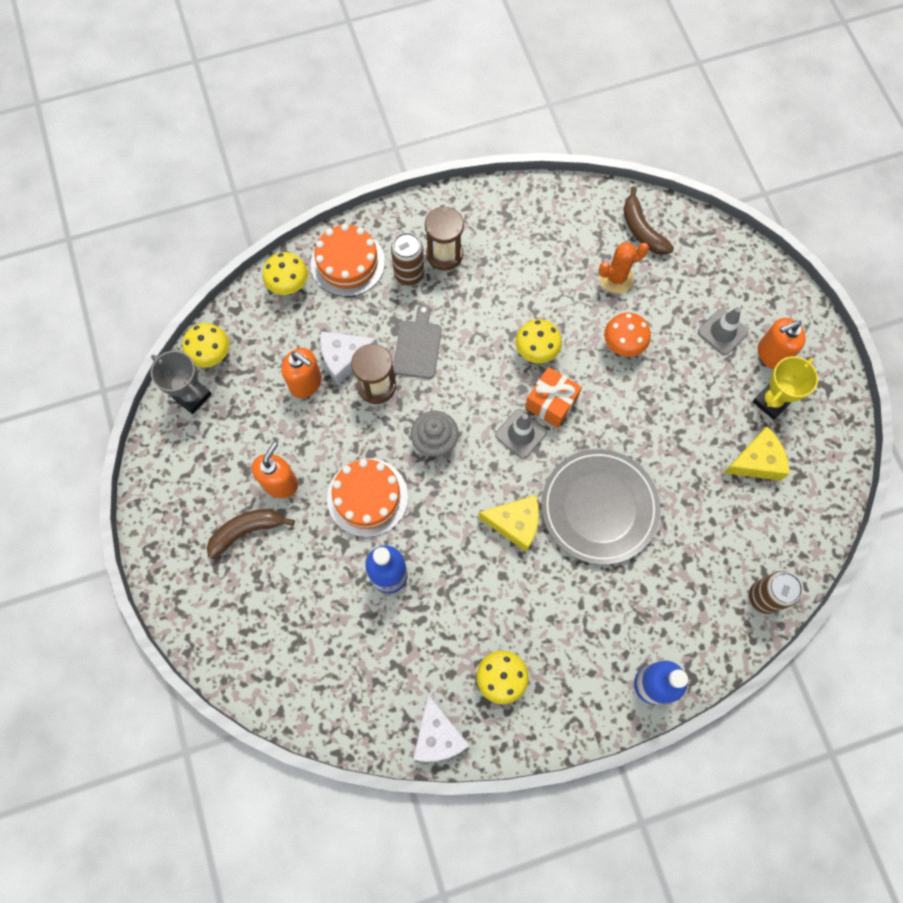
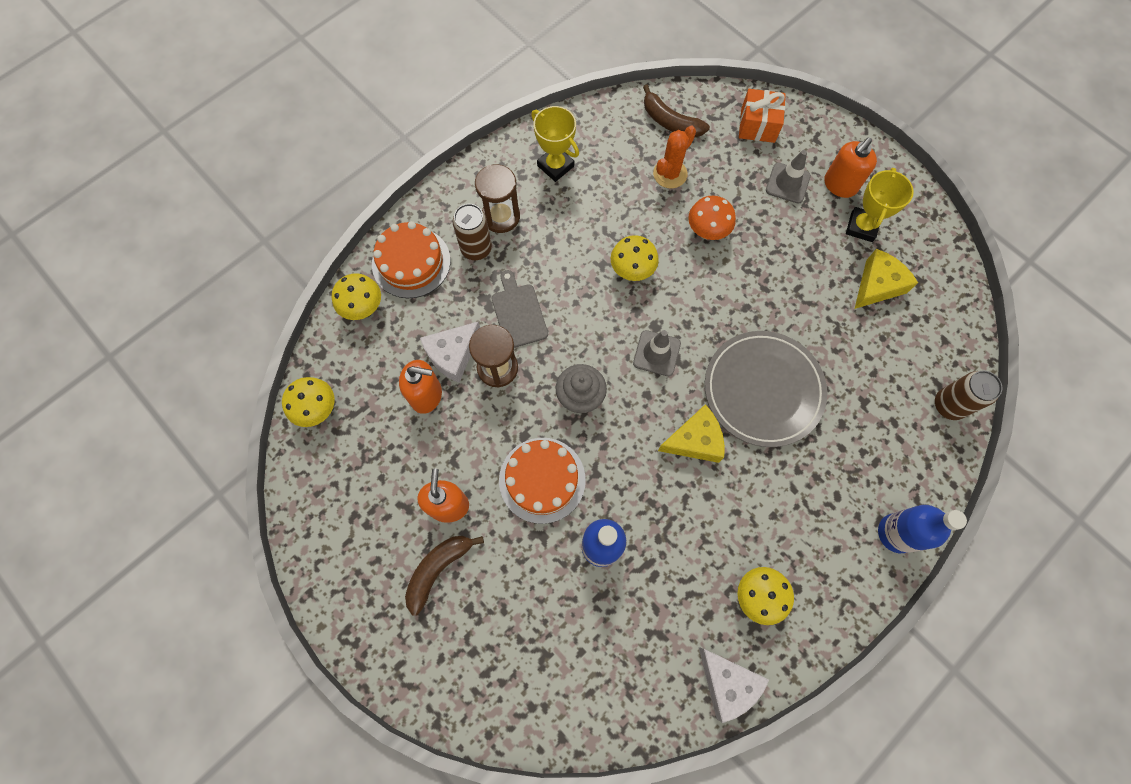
camera: 25 degrees left, 0 degrees up
(192, 396) = (316, 459): grey trophy -> none
(515, 228) = (555, 166): none -> yellow trophy
(551, 403) = (670, 312): orange gift -> orange gift (757, 125)

